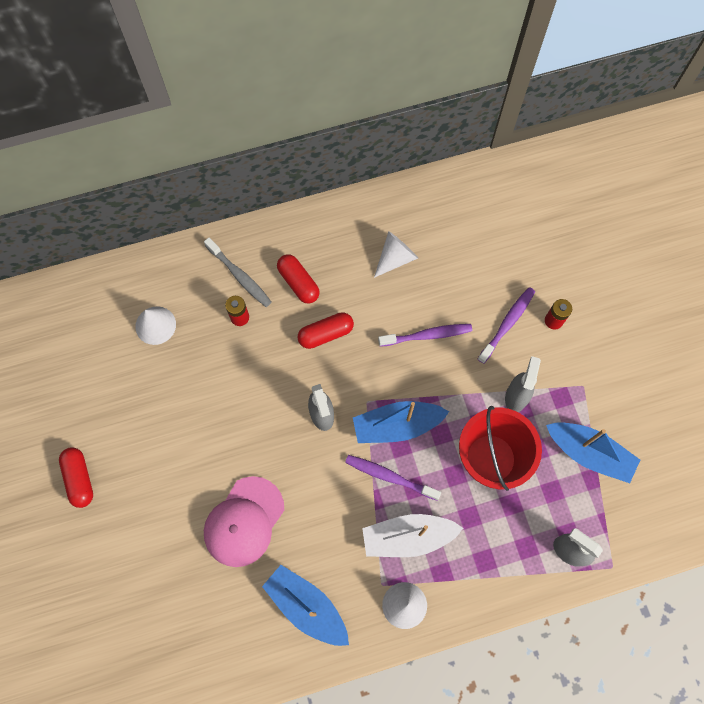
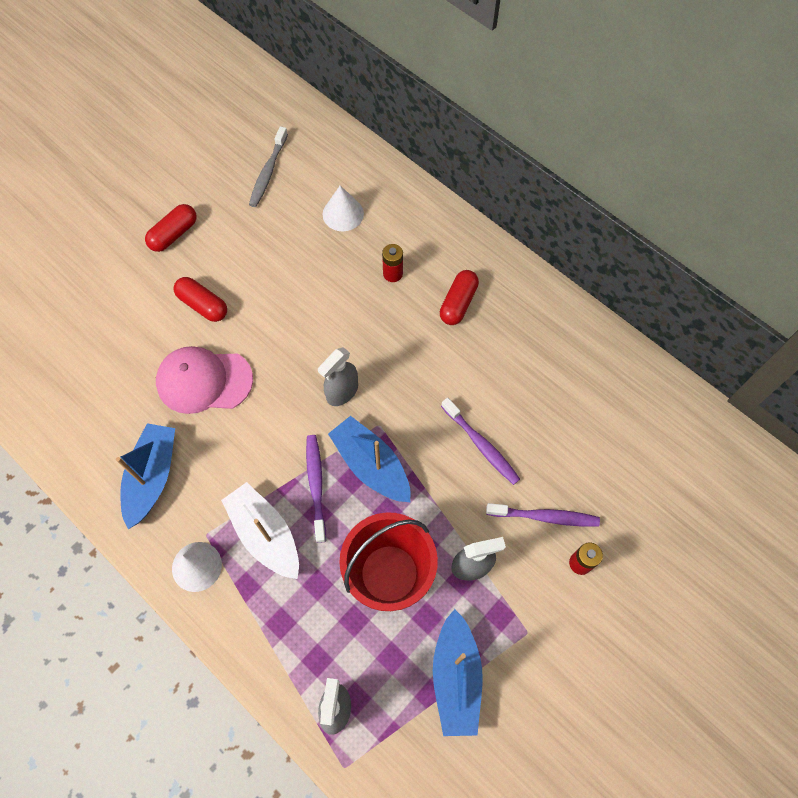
camera: 60 degrees right, 5 degrees down
(239, 276) = (432, 252): grey toothbrush -> grey toothbrush (268, 172)
(326, 334) = (423, 353): red capsule -> red capsule (203, 305)
(395, 258) = (542, 373): white cone -> none

